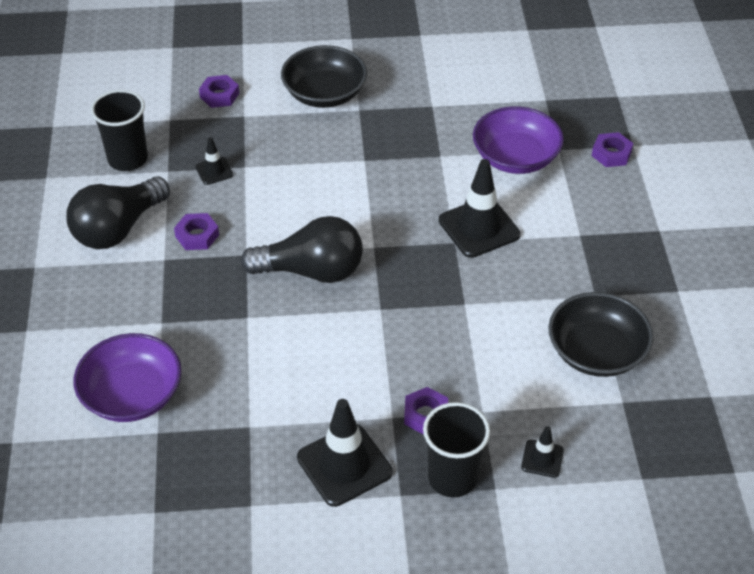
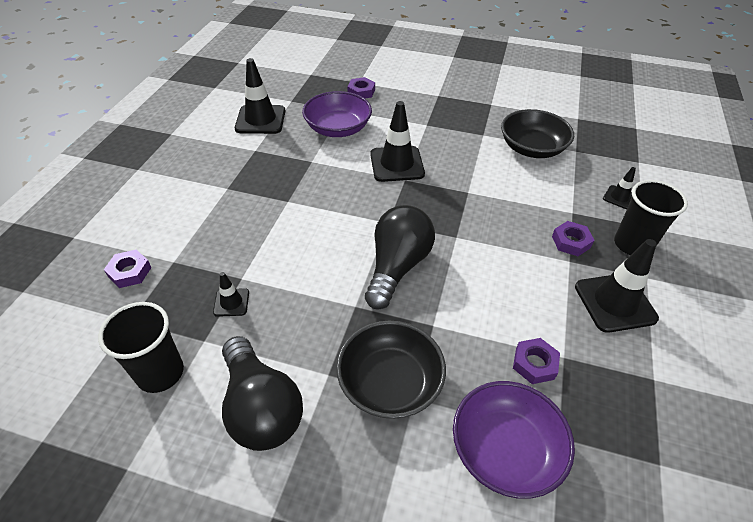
camera: 70 degrees left, 0 degrees up
(197, 235) = (310, 338): purple nut -> purple nut (534, 364)
(324, 94) = (191, 202): black bowl -> black bowl (390, 382)
(489, 89) = (260, 120): none -> black traffic cone

